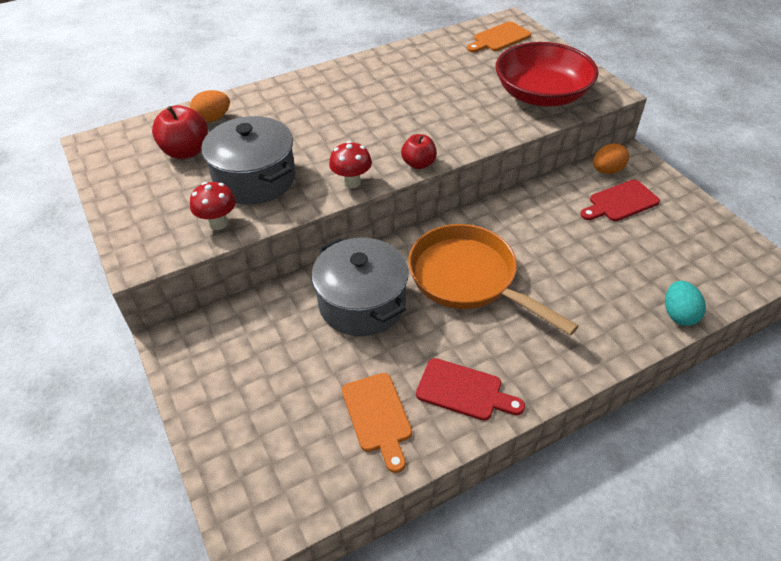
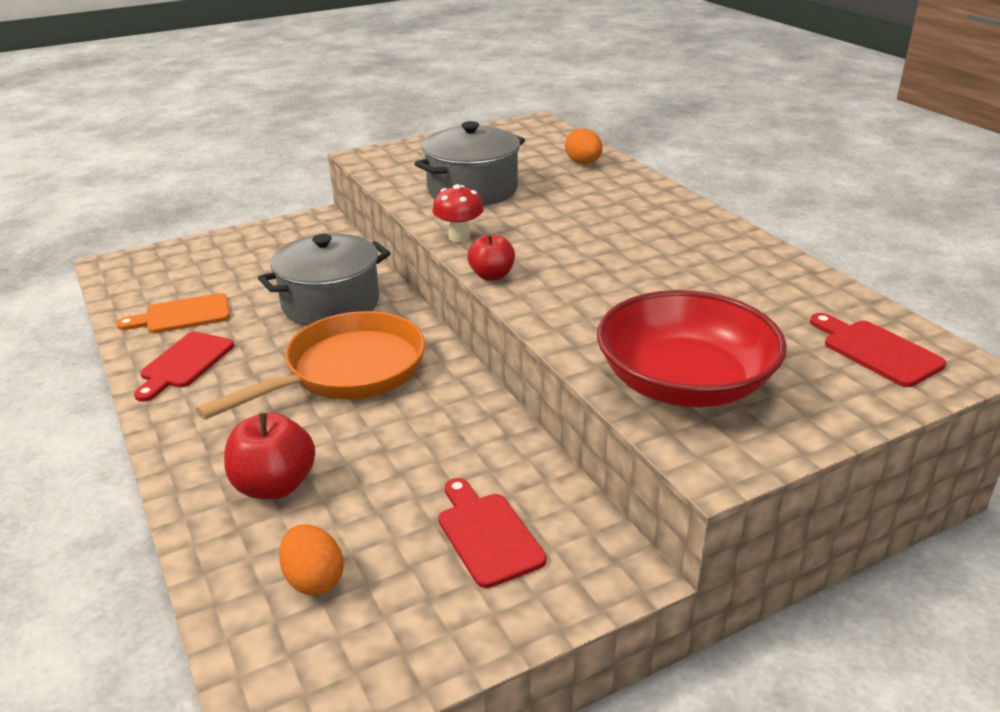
camera: 90 degrees right, 15 degrees down
(186, 151) = (522, 157): red apple -> red apple (275, 486)
(218, 223) = (404, 180): red mushroom -> none
(499, 38) = (877, 351): orange cutting board -> red cutting board
(607, 171) = (578, 530): orange egg -> orange egg (314, 579)
(678, 314) = (217, 558): turquoise egg -> none

